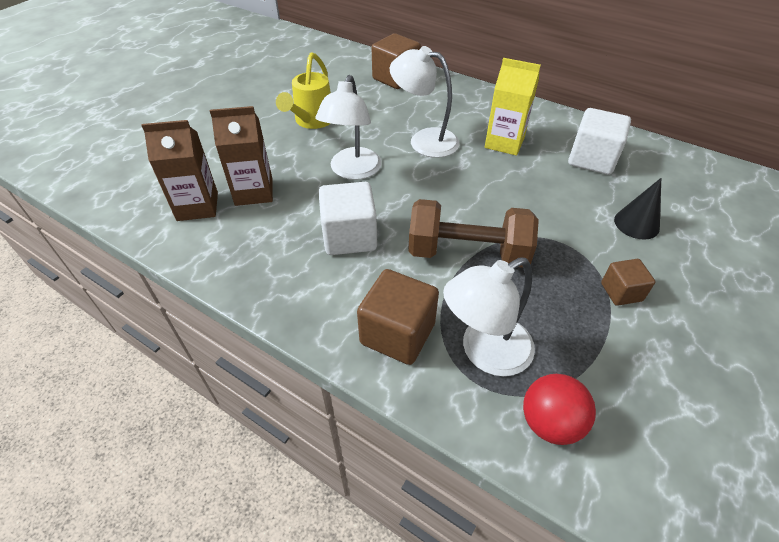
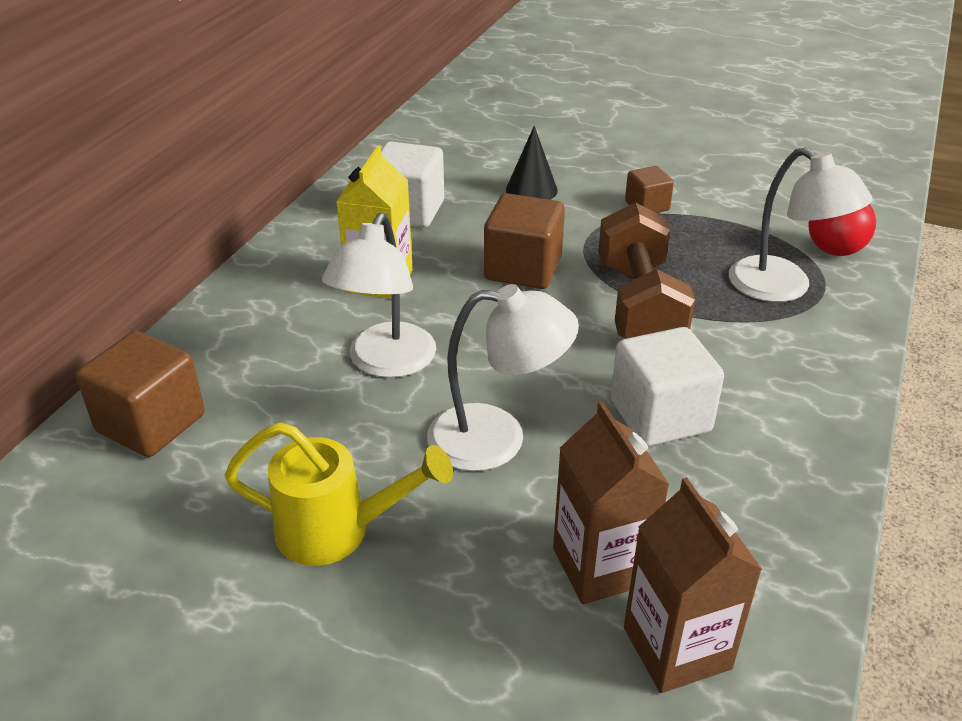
camera: 100 degrees left, 10 degrees down
(397, 333) = (801, 350): brown cube -> brown cube (523, 269)

